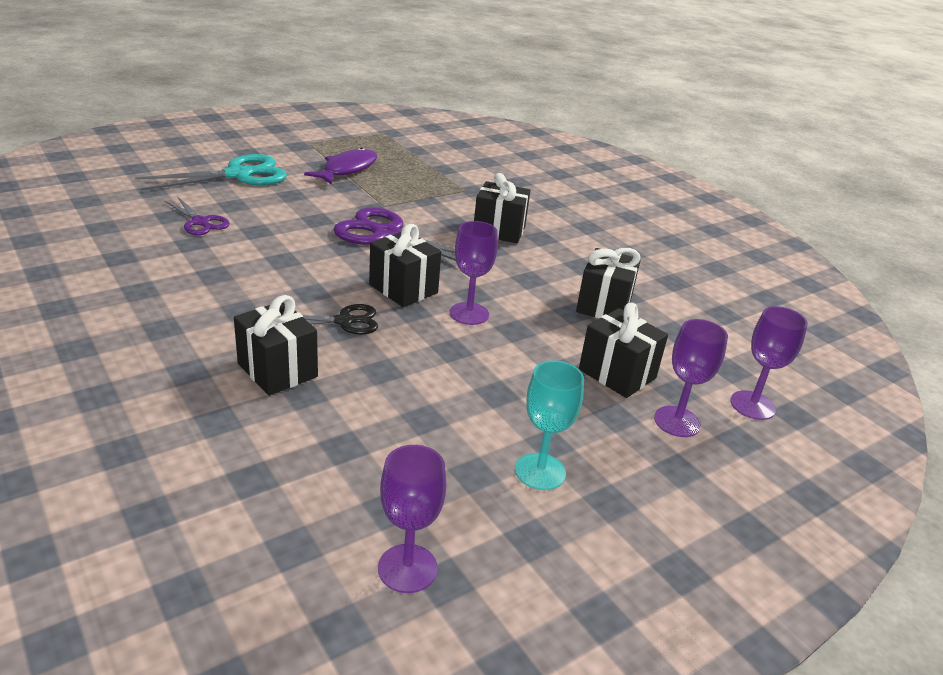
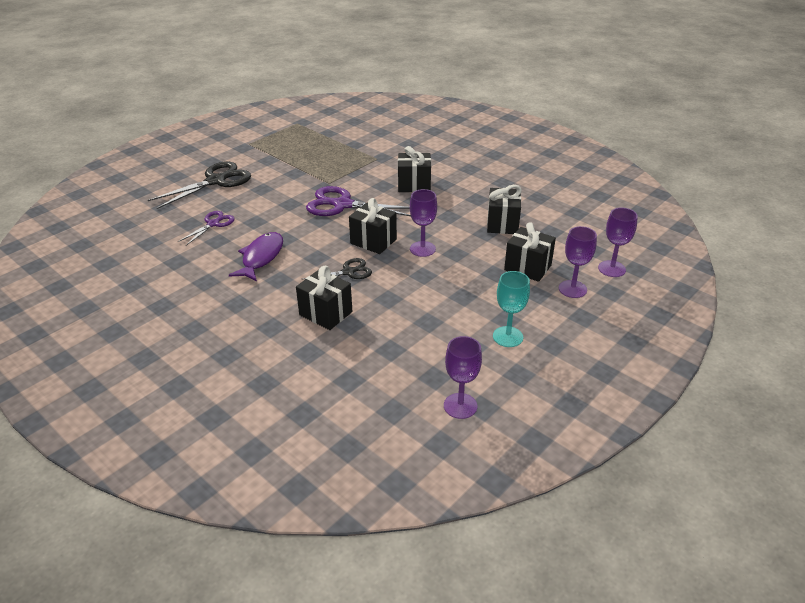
camera: 10 degrees left, 5 degrees up
(200, 222) = (213, 224): purple scissors -> purple scissors turned 90 degrees counterclockwise
(239, 175) = (216, 181): turquoise scissors -> black scissors
(347, 169) = (288, 160): purple fish -> purple fish (261, 257)

